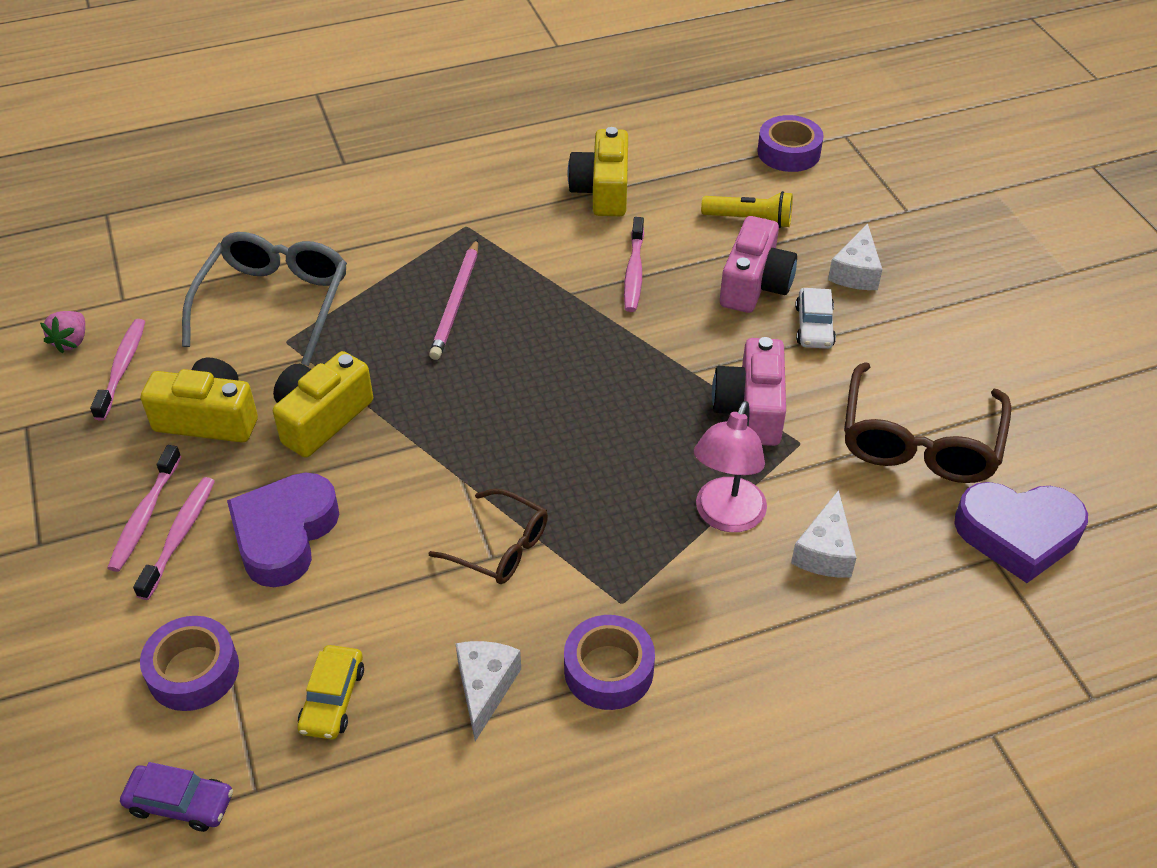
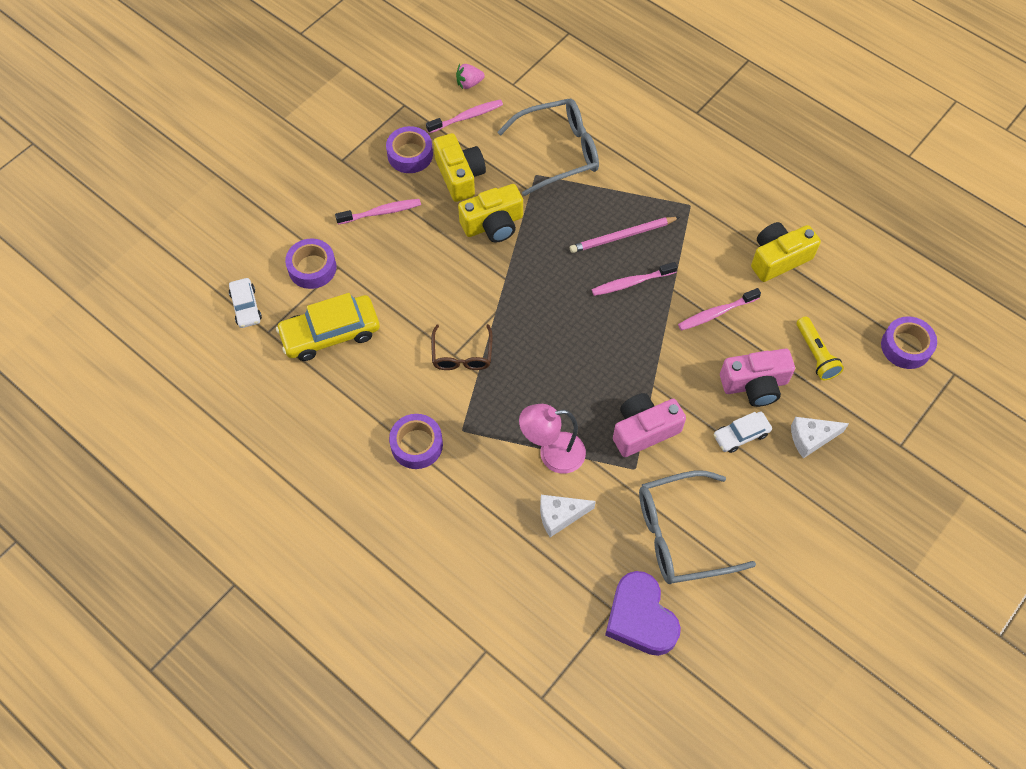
camera: 60 degrees right, 15 degrees up
(116, 457) = (410, 154): none -> purple tape
(144, 516) = (383, 190): pink toothbrush -> pink toothbrush (631, 283)
(180, 803) = (246, 307): purple car -> white car
(284, 534) = (409, 255): purple heart -> none
(321, 418) = (493, 224): yellow camera -> yellow camera turned 150 degrees clockwise
(332, 699) = (330, 333): yellow car -> yellow car, size x1.79
(485, 688) = (374, 395): white cheese -> none
(919, 442) = (680, 535): brown glasses -> grey glasses

